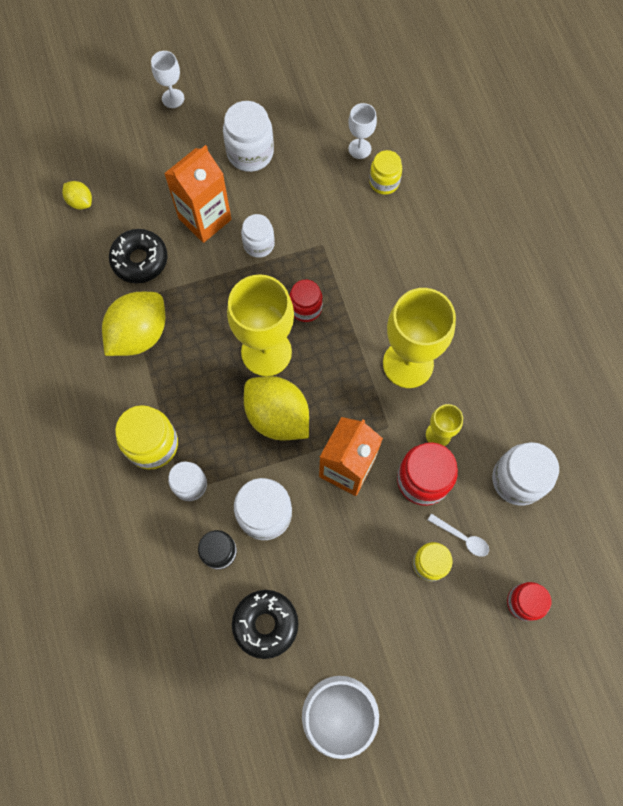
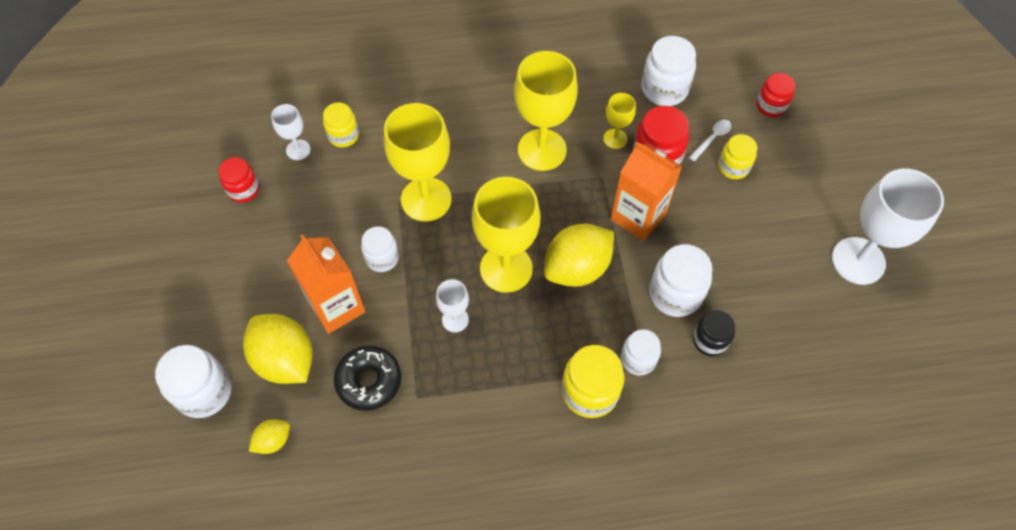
camera: 80 degrees left, 10 degrees down
(139, 334) = (460, 391): yellow lemon -> yellow lemon (285, 360)
(173, 98) = (168, 321): white goblet -> white goblet (455, 320)
(250, 153) = (268, 251): white jar -> white jar (204, 392)
(265, 624) = (782, 308): black donut -> none
(305, 308) = (465, 226): red jar -> red jar (244, 190)
(328, 268) = (426, 199): none -> yellow goblet

